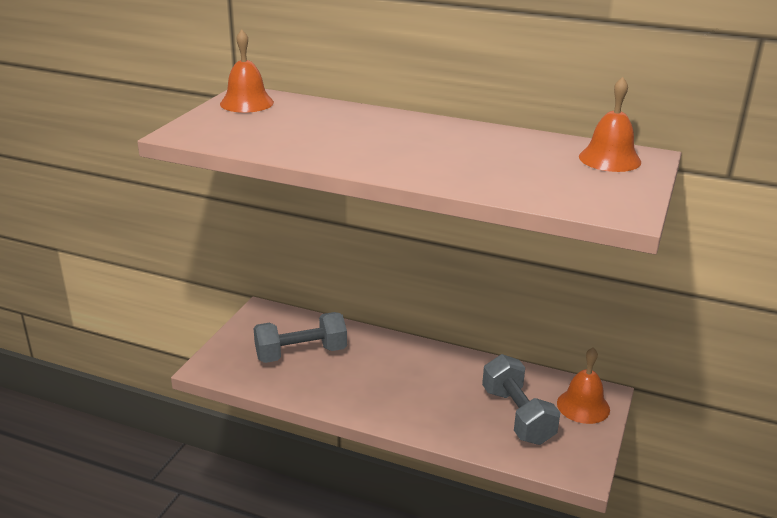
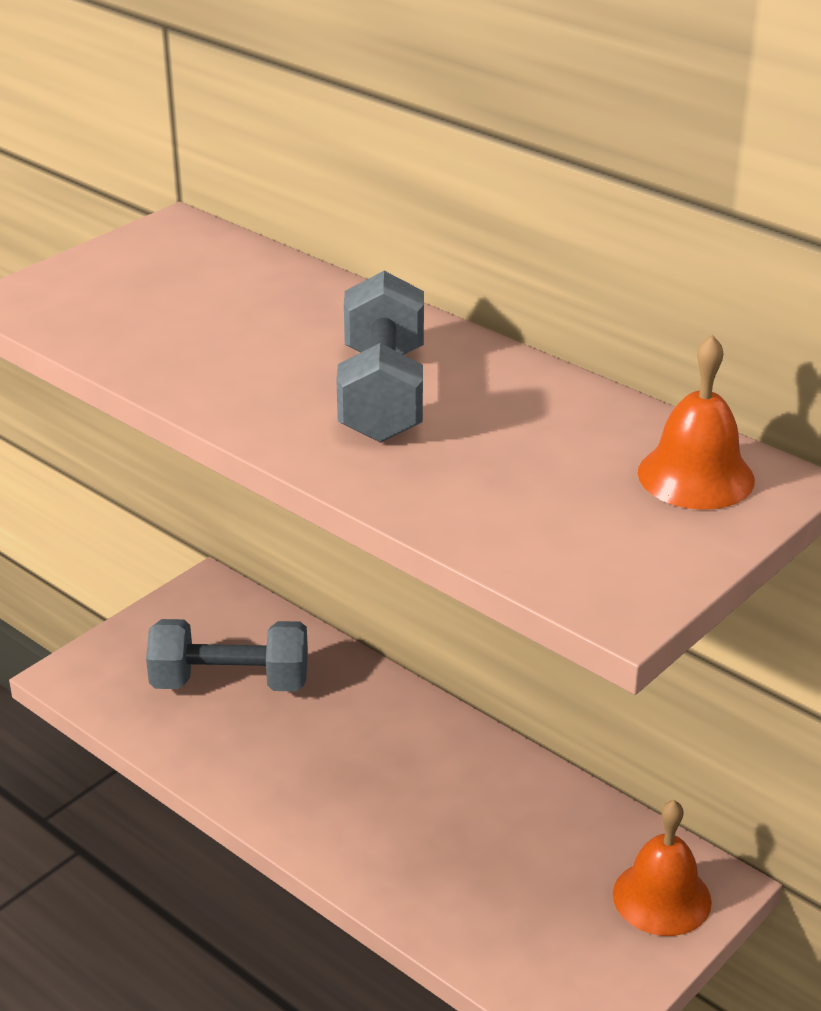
camera: 20 degrees right, 5 degrees up
(246, 103) = (163, 247): orange bell -> none
(517, 416) = (530, 886): grey dumbbell -> grey dumbbell (382, 394)

